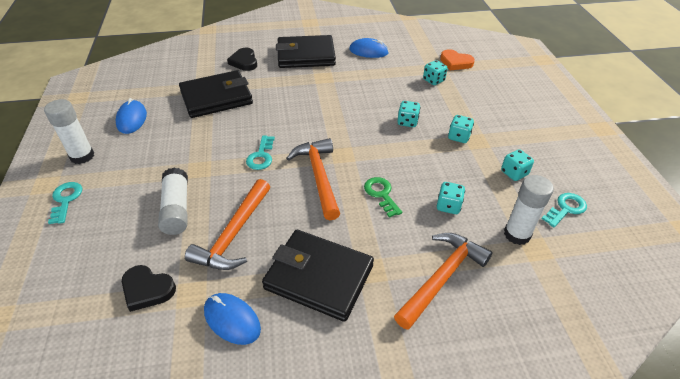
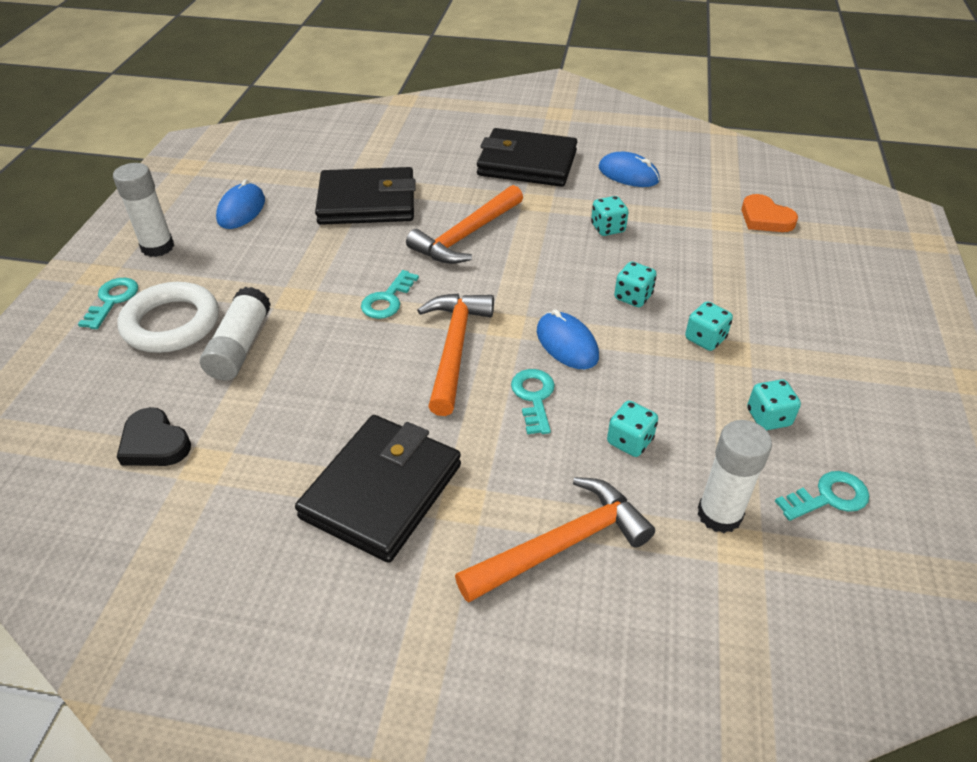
camera: 20 degrees right, 0 degrees up
(119, 205) = (171, 323): none -> white ring
(232, 320) = (239, 514): blue mouse -> blue mouse (567, 344)
(234, 234) = (297, 400): orange hammer -> orange hammer (466, 236)
(244, 62) = (431, 157): black heart -> none
(319, 277) = (382, 491): black wallet -> black wallet turned 75 degrees clockwise
(381, 194) = (534, 397): green key -> turquoise key
(433, 80) = (711, 240): turquoise dice -> turquoise dice (607, 228)

